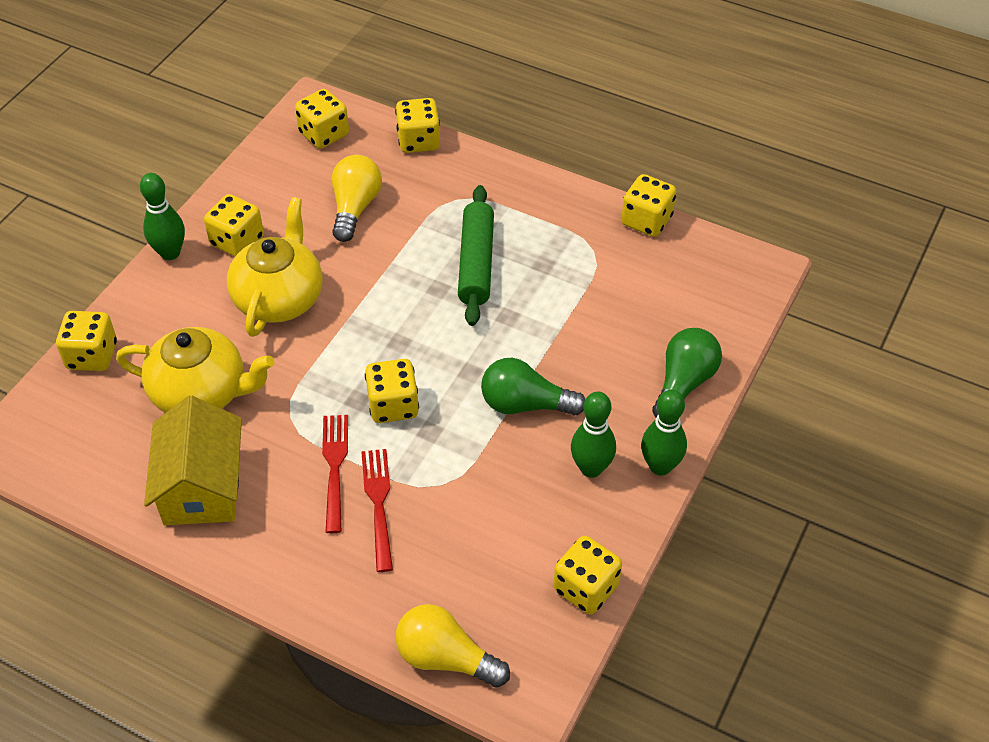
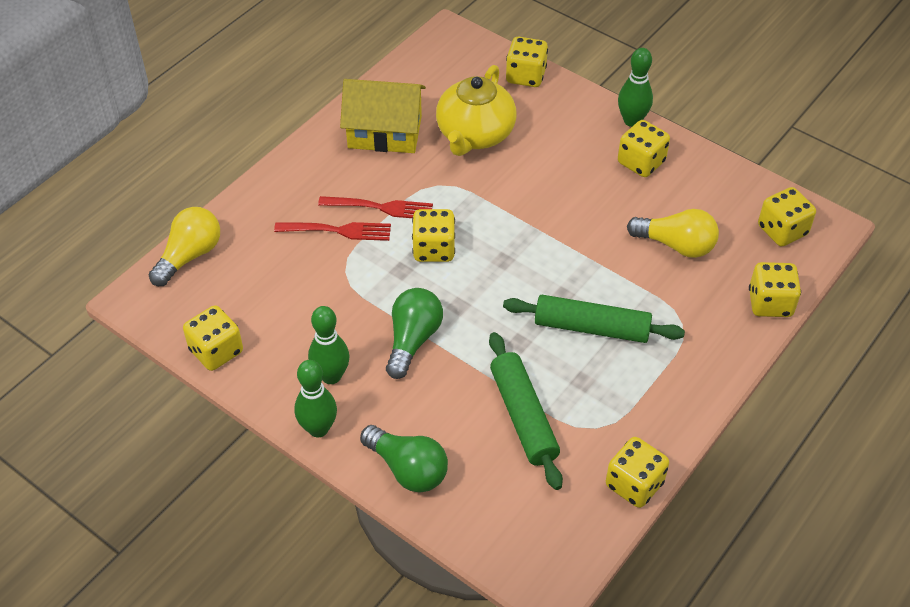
camera: 100 degrees right, 0 degrees up
(279, 298) = (569, 186): yellow teapot -> none
(596, 303) = (523, 416): none -> green rolling pin

